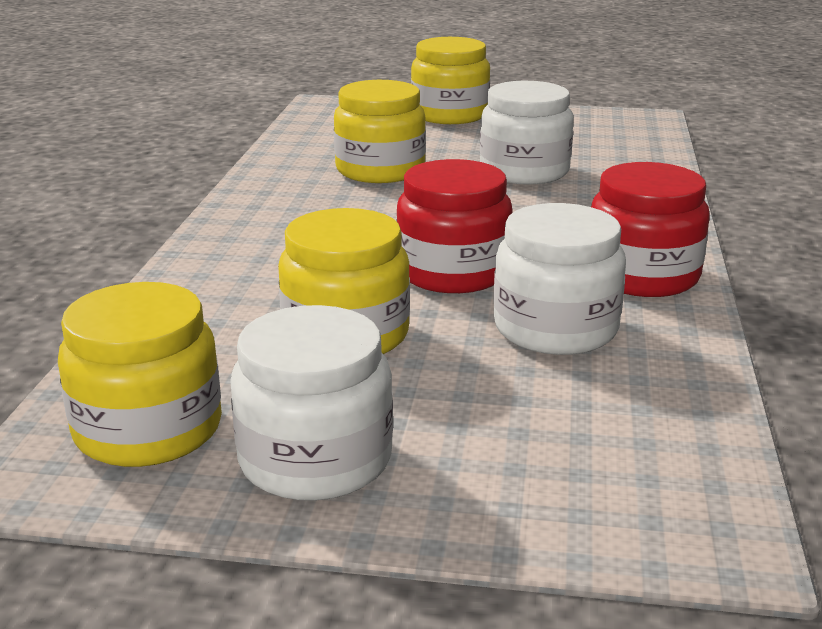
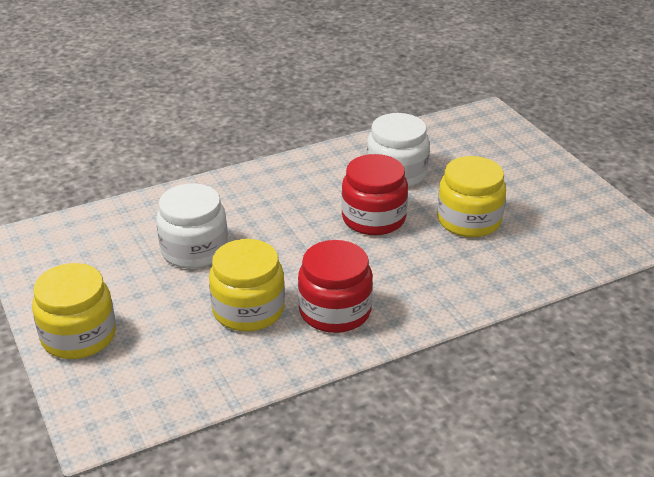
camera: 125 degrees left, 10 degrees up
(148, 429) = (591, 230): yellow jar -> none
(315, 459) = (553, 188): white jar -> none
(642, 276) = (316, 168): red jar -> red jar (335, 311)

